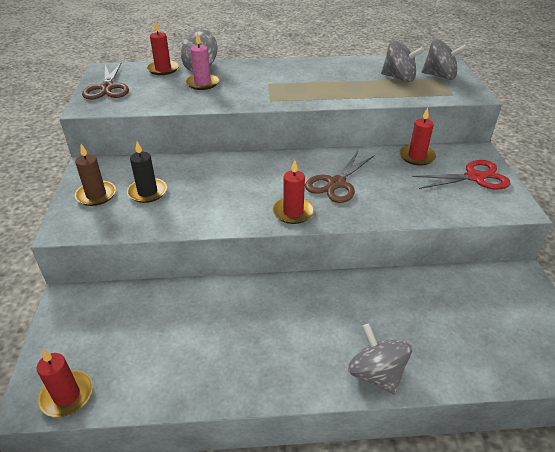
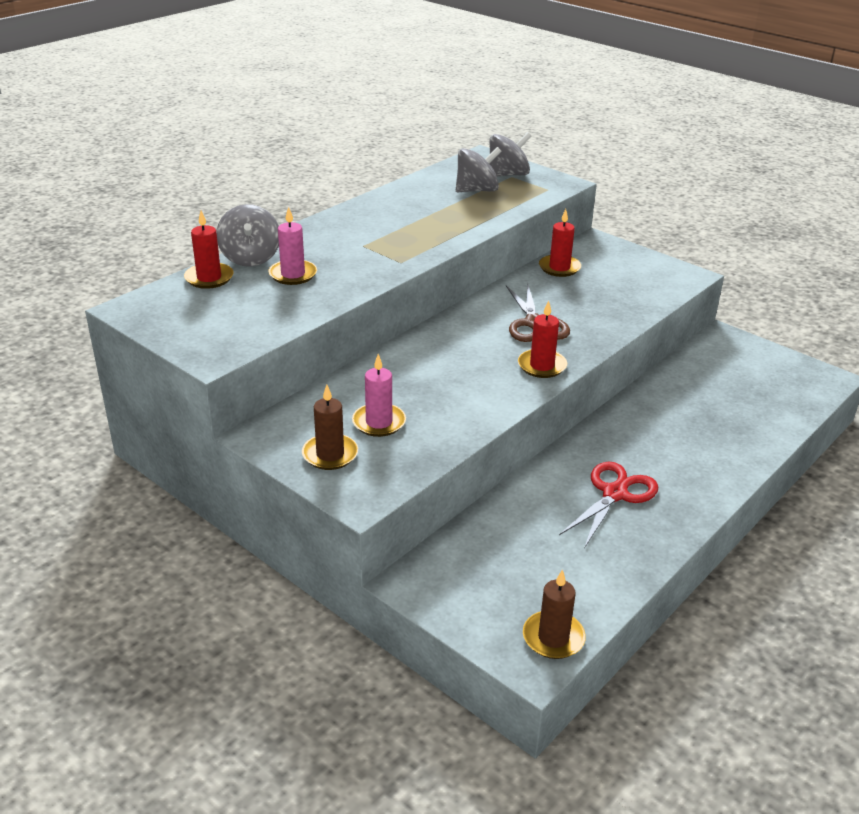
camera: 45 degrees left, 5 degrees down
(67, 395) = (553, 638): red candle -> brown candle
(107, 88) = (187, 327): brown scissors -> none
(147, 192) = (379, 422): black candle -> pink candle
(376, 374) = (733, 461): grey spinning top -> none
(475, 177) = (627, 265): red scissors -> red scissors (614, 494)

